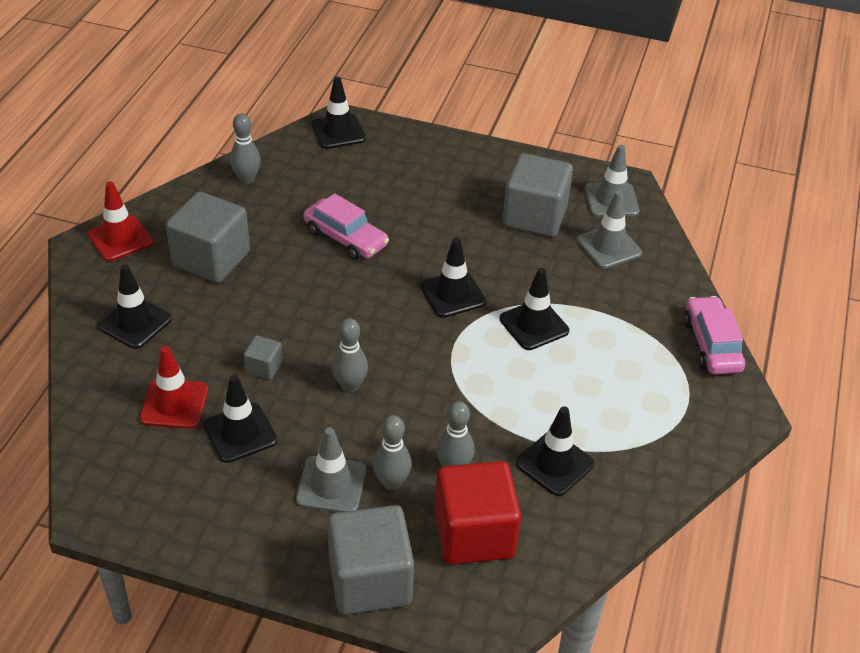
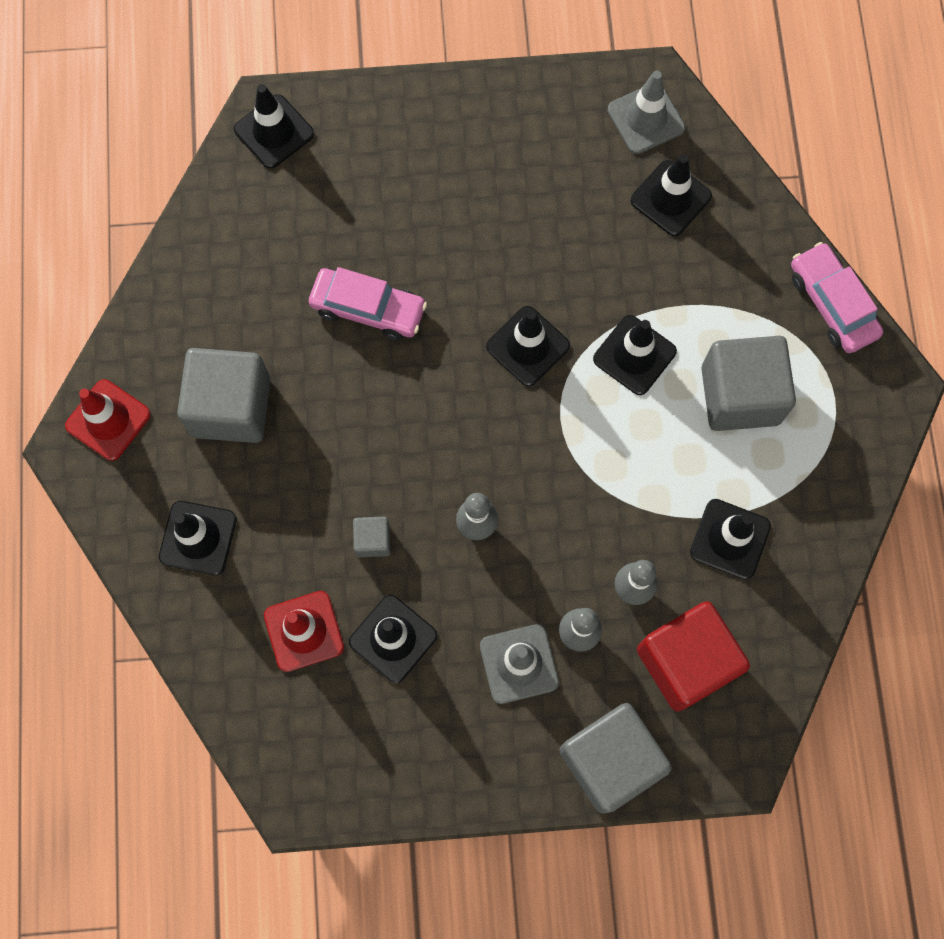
camera: 20 degrees left, 30 degrees up
(247, 179) = (204, 260): grey bowling pin -> none
(534, 216) = (568, 183): grey cube -> grey cube (740, 395)
(608, 247) = (670, 198): grey traffic cone -> black traffic cone

